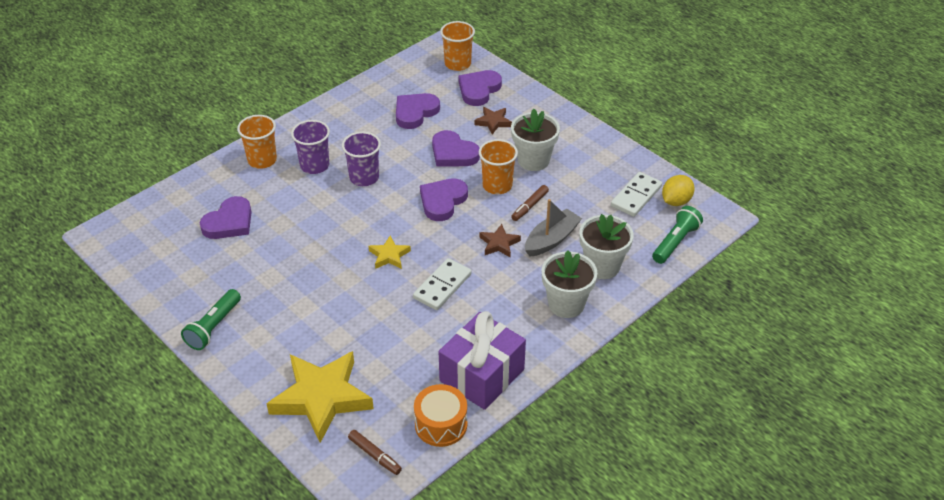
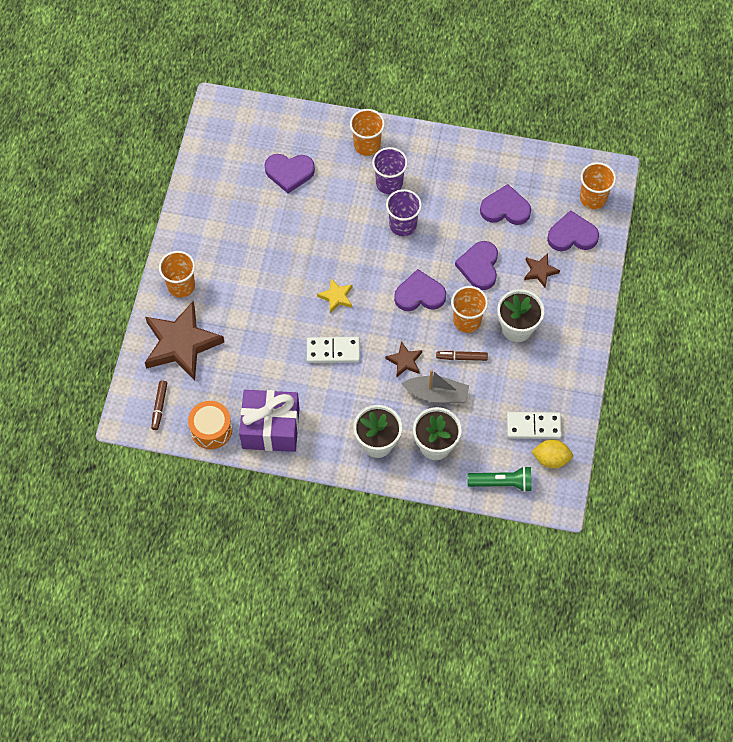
camera: 55 degrees right, 20 degrees up
(213, 327) = (191, 237): green flashlight -> none
(257, 363) = (181, 286): none -> orange cup
(321, 398) = (181, 344): yellow star -> brown star

